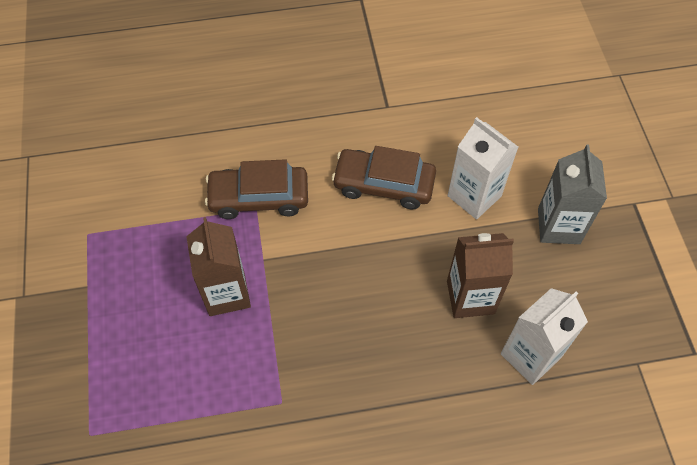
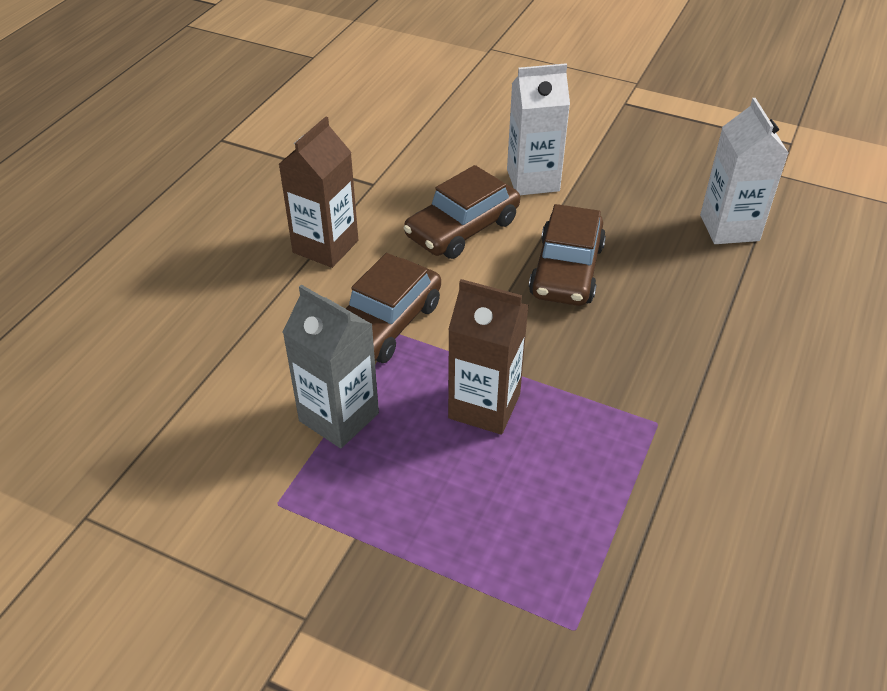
camera: 55 degrees left, 15 degrees down
(390, 271) = (567, 270): none -> brown car
(470, 297) = (640, 234): brown carton -> brown carton (325, 246)
(558, 226) = (610, 150): grey carton -> grey carton (339, 417)

